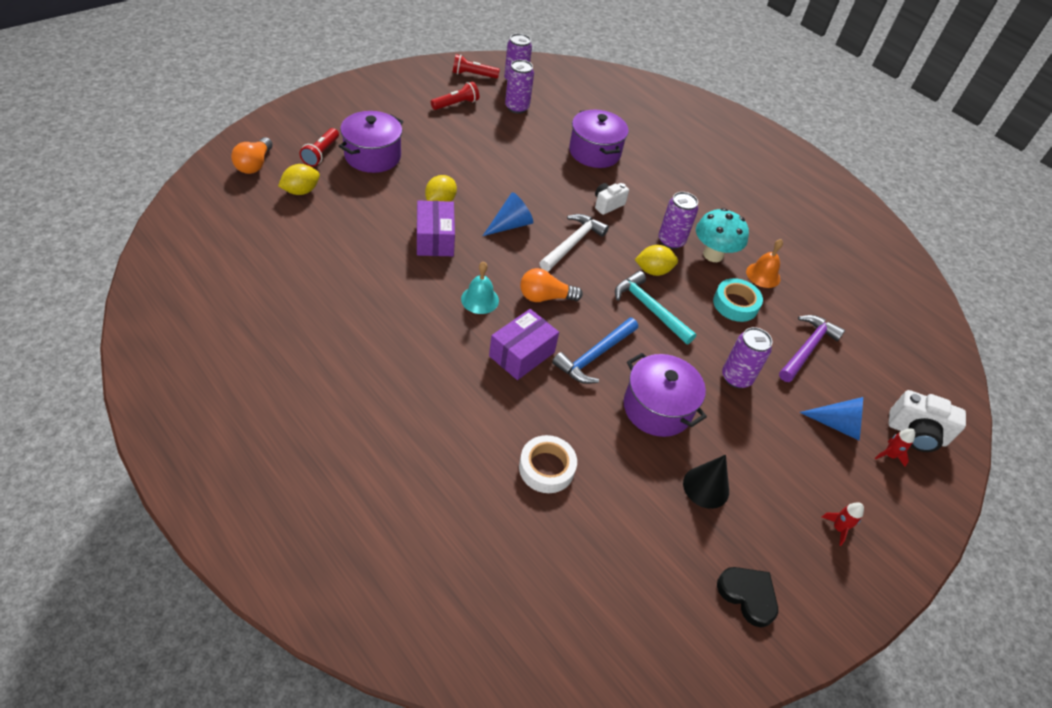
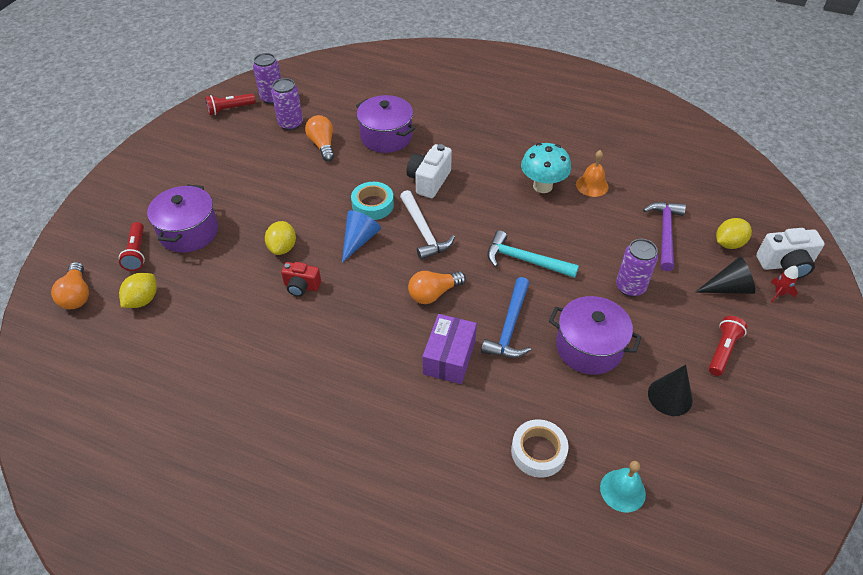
camera: 20 degrees left, 0 degrees up
(435, 239) = (301, 286): purple box -> red camera
(456, 104) = (233, 145): red flashlight -> red flashlight (723, 350)
(480, 299) = (380, 325): turquoise bell -> turquoise bell (622, 490)
(532, 136) = (322, 145): none -> orange light bulb
(572, 243) = (423, 231): white hammer -> white hammer turned 150 degrees clockwise
(607, 204) = (429, 181): white camera -> white camera, size x1.51
(653, 271) = (505, 224): yellow lemon -> yellow lemon (728, 243)
(671, 241) = (502, 190): purple can -> none
(735, 304) = (588, 222): turquoise tape -> turquoise tape (373, 205)
(748, 595) = (759, 472): black heart -> none
(838, 425) = (728, 288): blue cone -> black cone
(838, 528) = (784, 376): red rocket -> none

